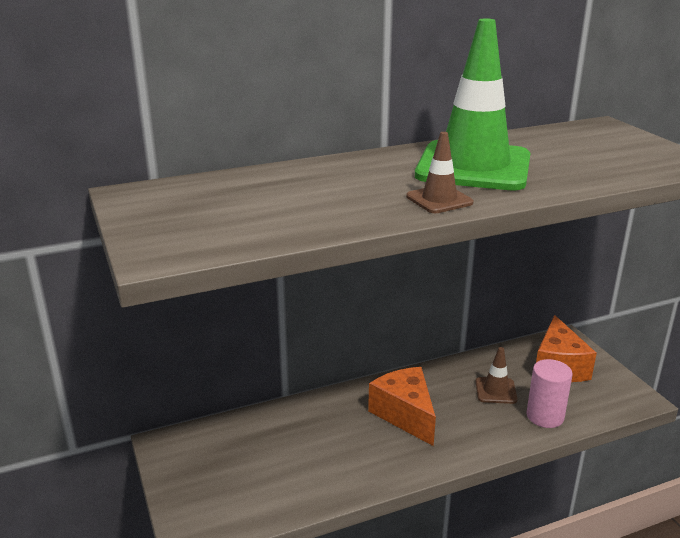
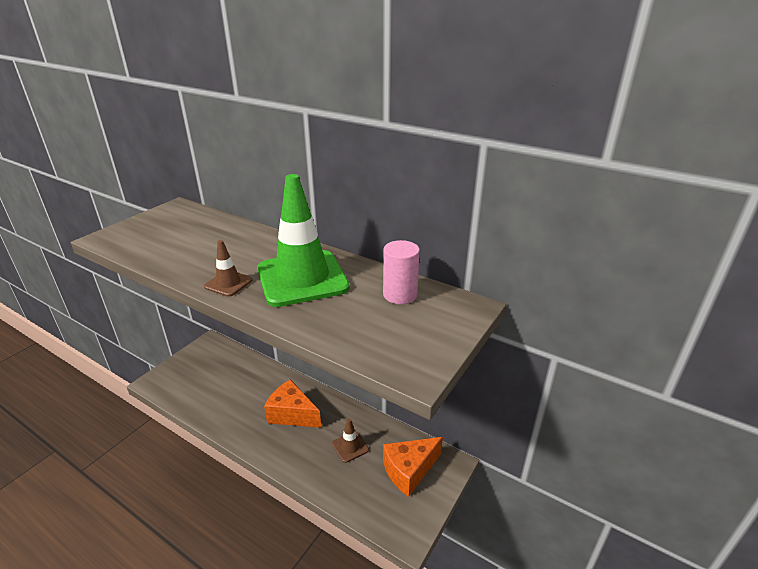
camera: 55 degrees right, 5 degrees up
(405, 415) = (292, 414): orange cheese -> orange cheese turned 90 degrees counterclockwise
(545, 416) = (340, 484): pink cylinder -> pink cylinder (400, 295)

